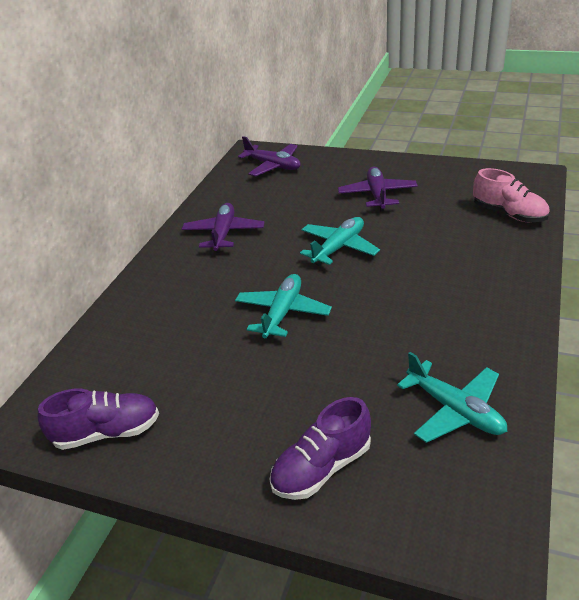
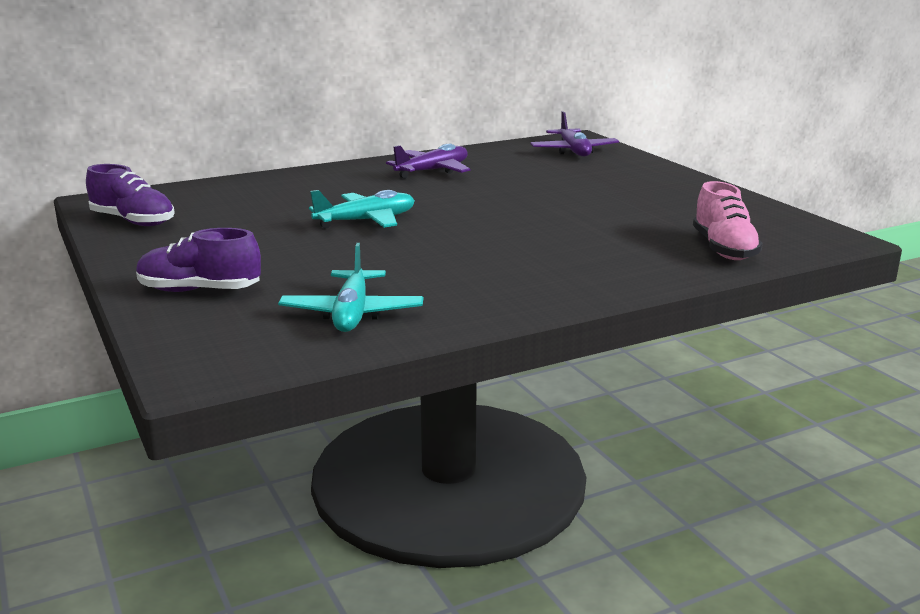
camera: 40 degrees right, 15 degrees down
(339, 248) = (501, 209): turquoise plane -> none
(377, 195) = (621, 195): purple plane -> none

